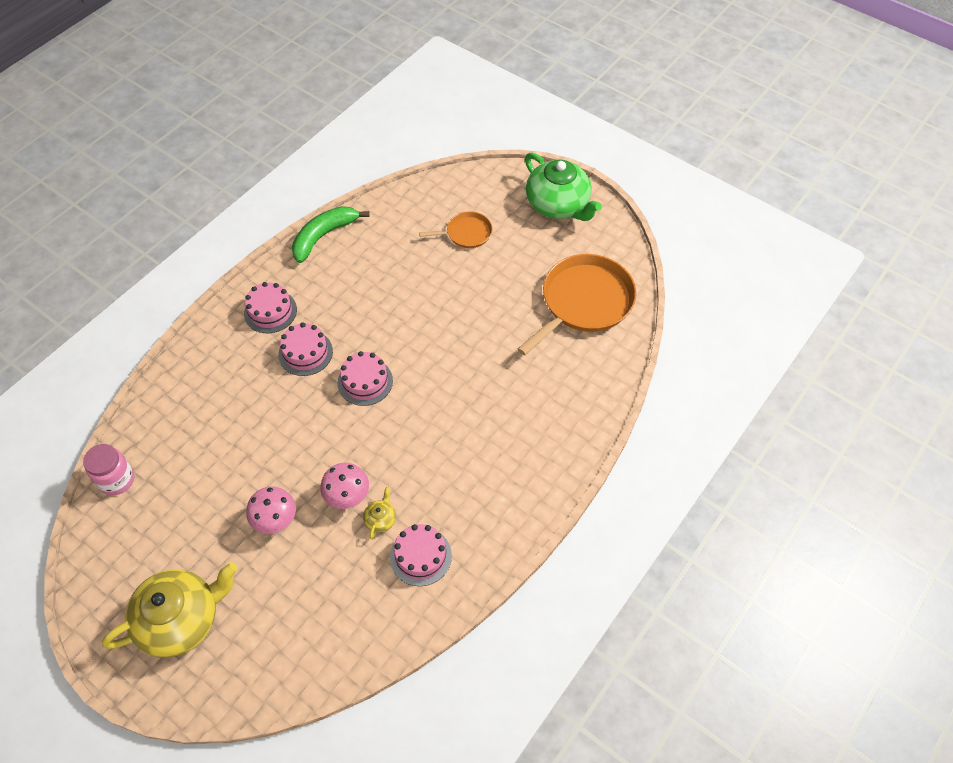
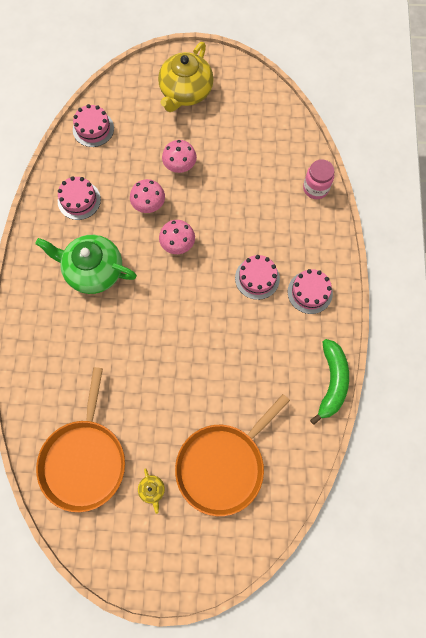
camera: 145 degrees right, 15 degrees up
(117, 480) = (292, 130): pink jar -> pink jar (315, 188)
(353, 433) = (178, 245): none -> pink mushroom
(365, 381) = (199, 284): pink cake -> pink cake (93, 129)
(381, 519) = (118, 205): yellow teapot -> yellow teapot (152, 490)
(466, 233) = (223, 465): orange pan -> orange pan, size x1.95
(558, 204) = (167, 555): green teapot -> green teapot (93, 270)

